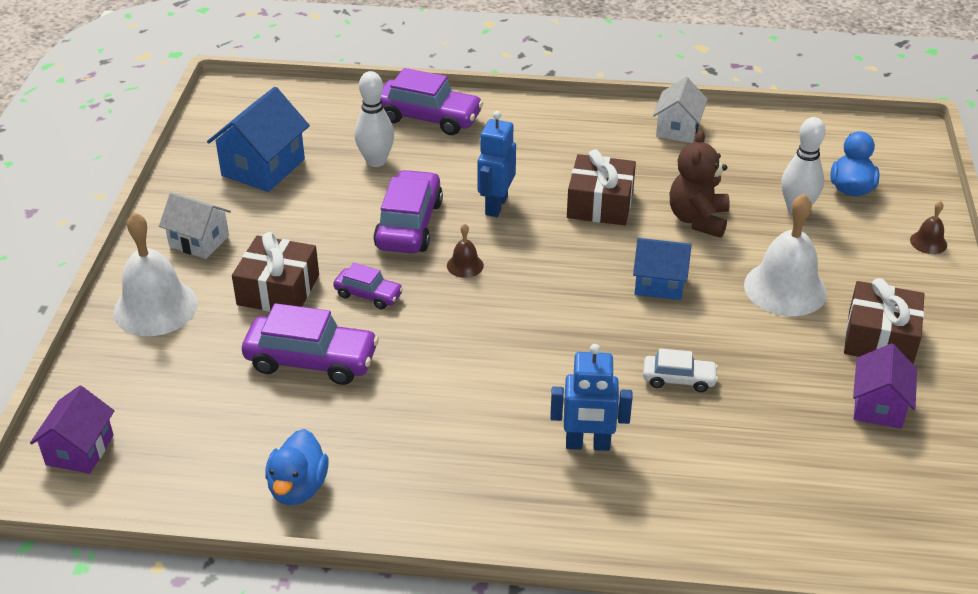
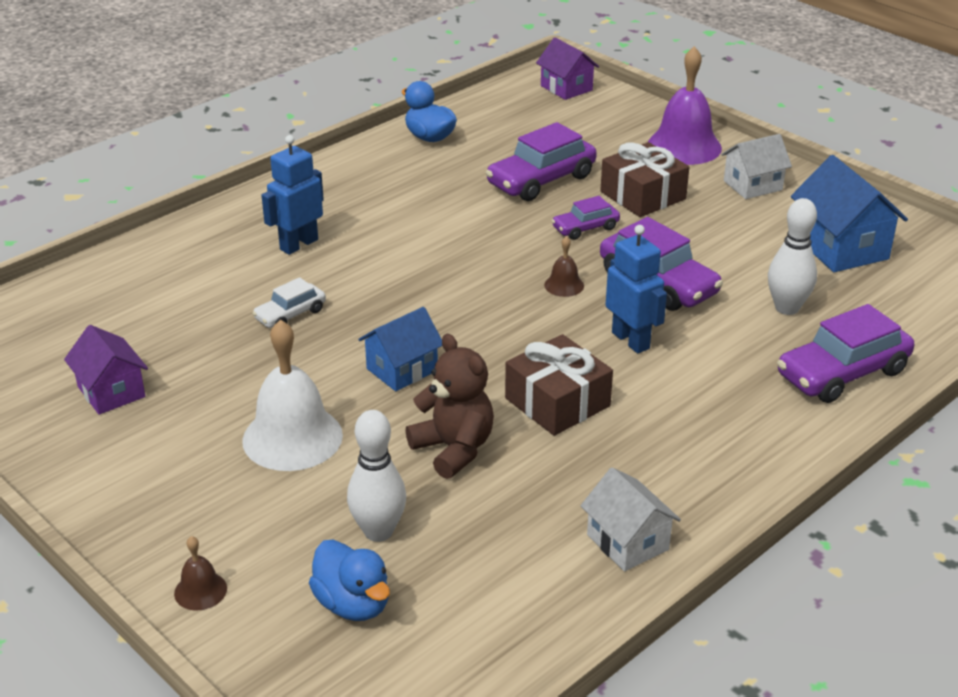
camera: 130 degrees right, 5 degrees down
(155, 307) = (684, 146): white bell -> purple bell
(880, 338) = (160, 448): brown gift -> none

